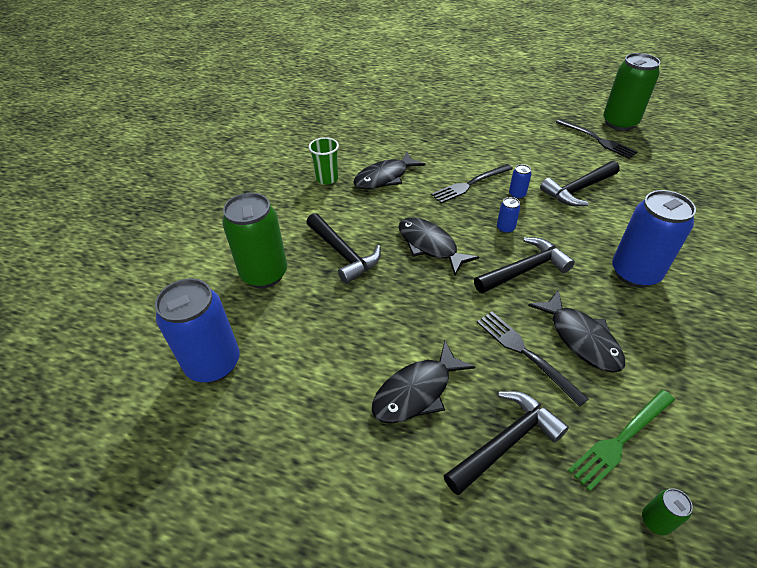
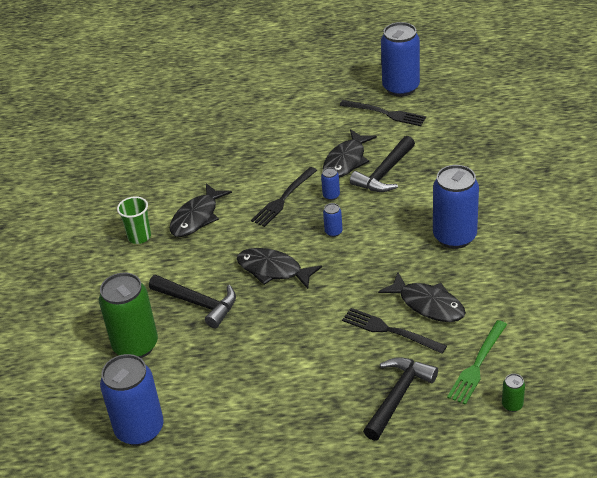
camera: 20 degrees left, 5 degrees down
(416, 392) = (318, 388): black fish -> black fish (346, 161)
(525, 269) = (364, 264): black hammer -> none
(619, 123) = (401, 88): green can -> blue can

